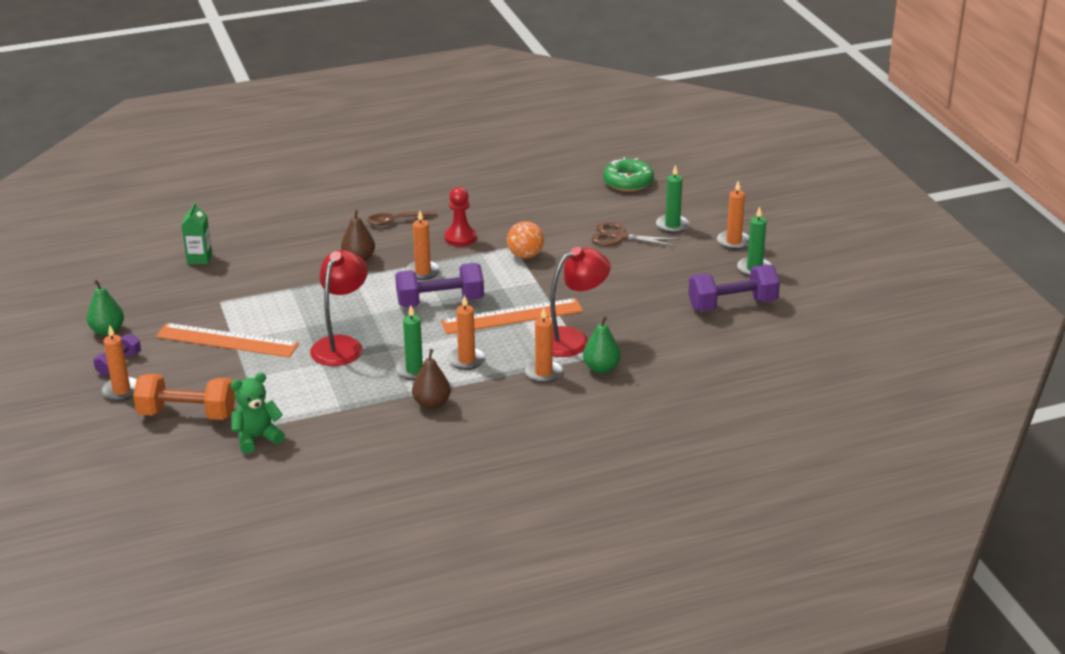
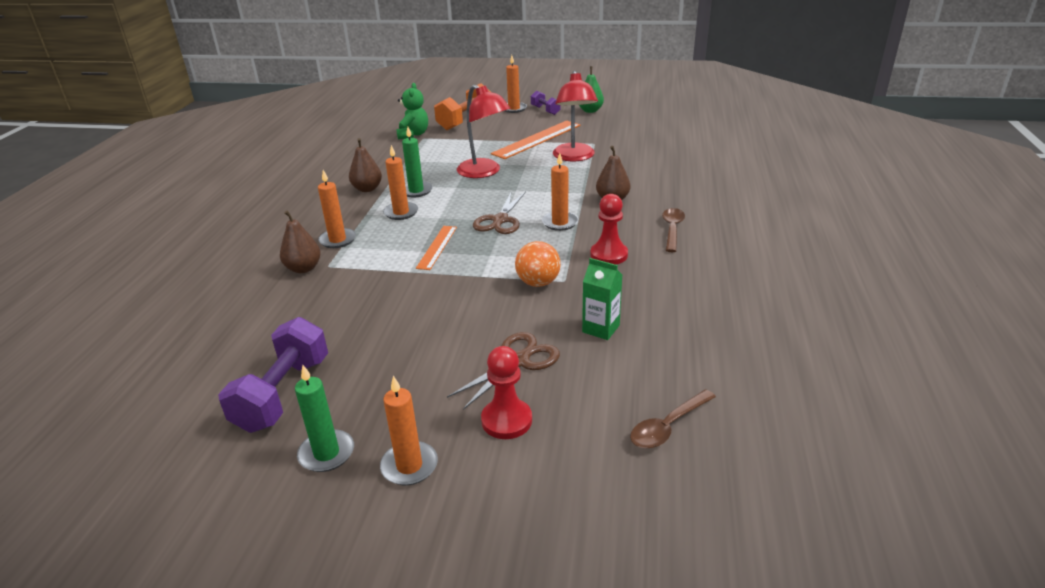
camera: 120 degrees right, 0 degrees up
(199, 258) = (668, 143): green carton -> green carton (601, 328)
(440, 302) = (500, 220): purple dumbbell -> brown scissors
(512, 316) = (437, 247): orange ruler -> orange ruler, size x0.58
(572, 339) = (364, 267): red lamp -> red lamp (574, 157)
(601, 368) = (303, 268): green pear -> brown pear
(628, 182) = (668, 427): green donut -> brown spoon
(672, 225) = (506, 420): green candle -> red pawn

